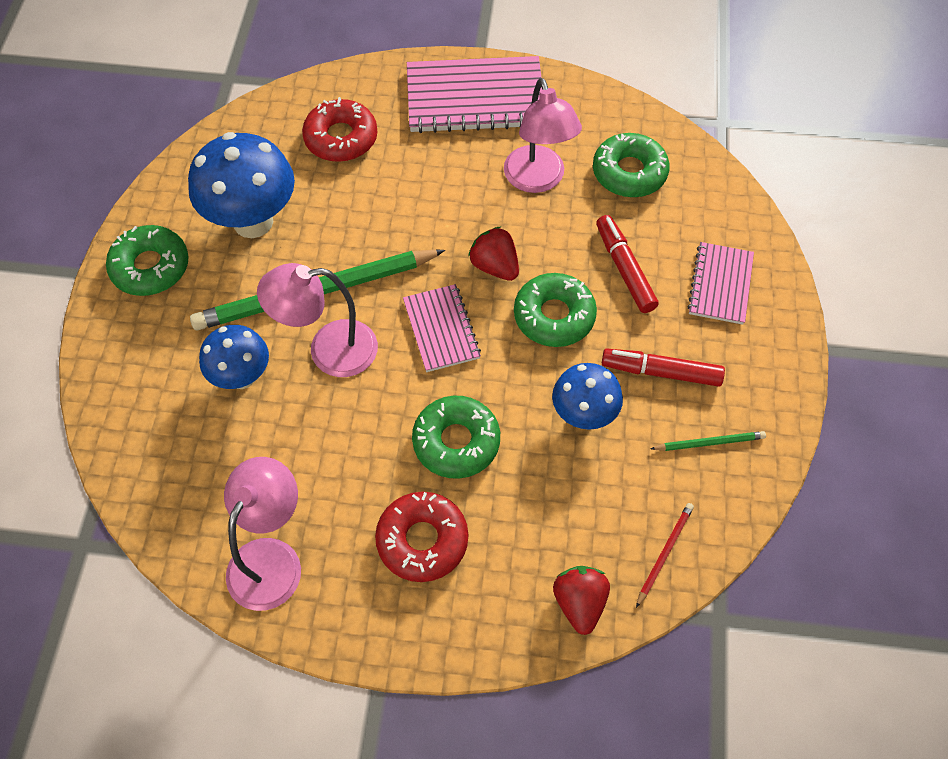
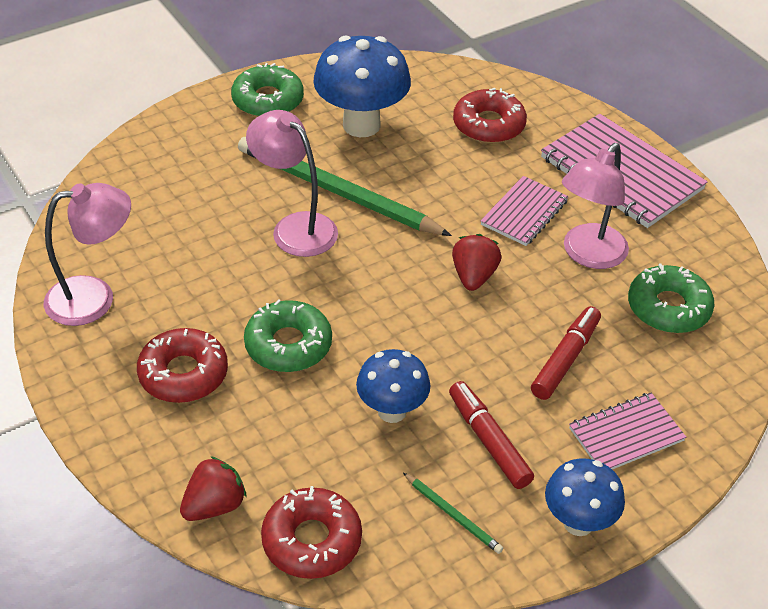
camera: 50 degrees right, 15 degrees down
(242, 377) = (226, 196): blue mushroom -> blue mushroom (578, 522)
(441, 329) = (380, 278): pink notebook -> pink notebook (524, 213)
(554, 316) = (467, 339): green donut -> none
(664, 553) = (312, 540): red pencil -> red donut

